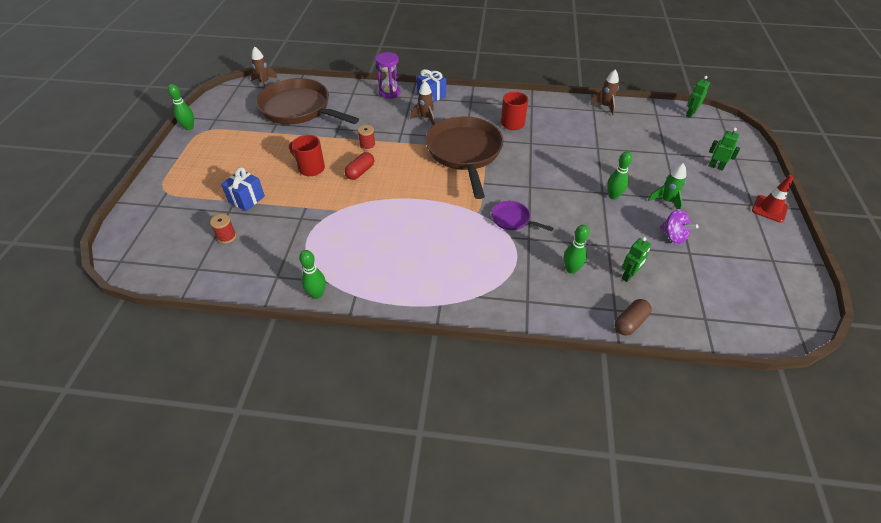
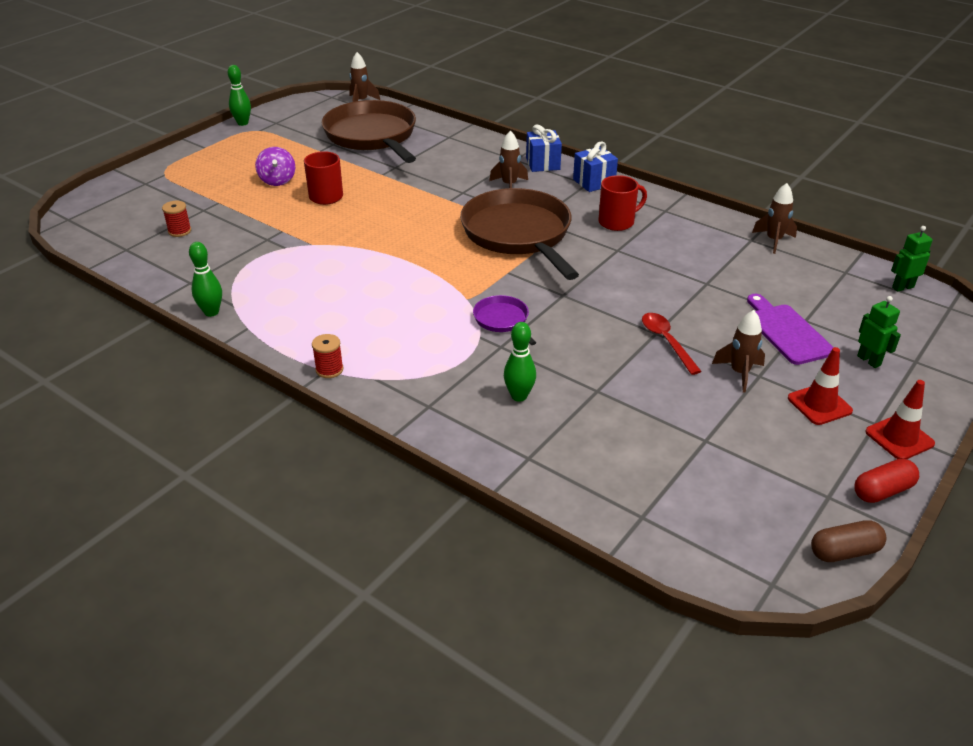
camera: 30 degrees right, 10 degrees down
(246, 199) = (231, 204): blue gift -> blue gift (594, 182)
(360, 172) = (375, 216): red capsule -> red capsule (882, 491)
(367, 146) = (410, 193): red spool -> red spool (329, 369)
(389, 92) = (493, 147): purple hourglass -> none
(465, 152) = (519, 234): brown pan -> brown pan turned 45 degrees counterclockwise
(613, 196) = (666, 342): green bowling pin -> red spoon
(628, 276) = (587, 431): green robot -> none
(630, 322) = (533, 478): brown capsule -> brown capsule (844, 552)
(664, 164) = (786, 332): none -> purple cutting board
(666, 201) = (739, 373): green rocket -> brown rocket
(673, 236) = (703, 414): purple spinning top -> purple spinning top (277, 180)
(719, 204) = (819, 404): none -> red traffic cone

